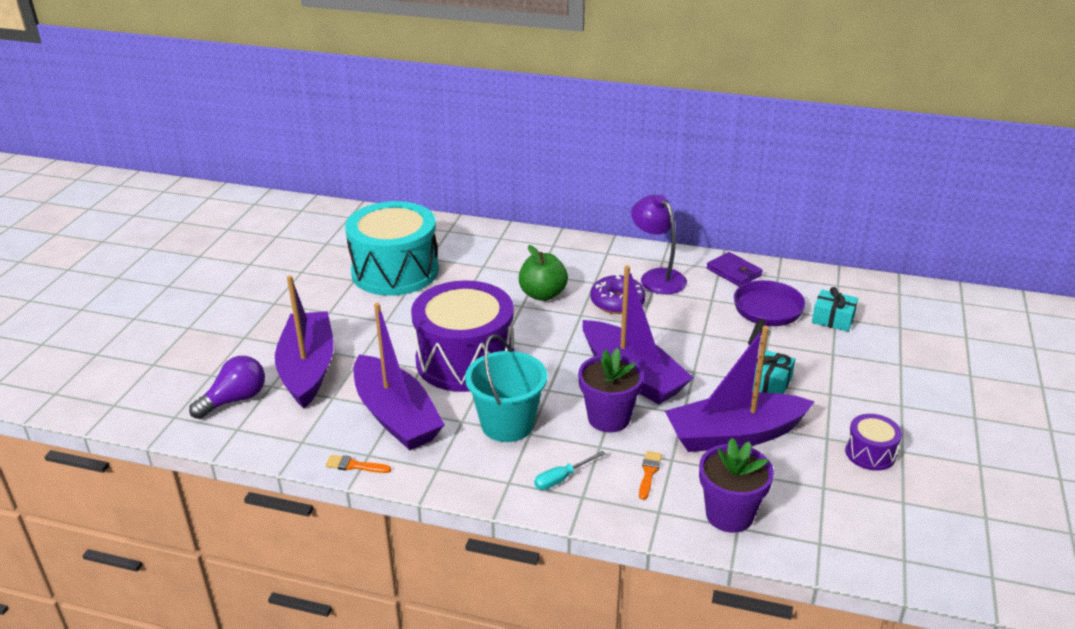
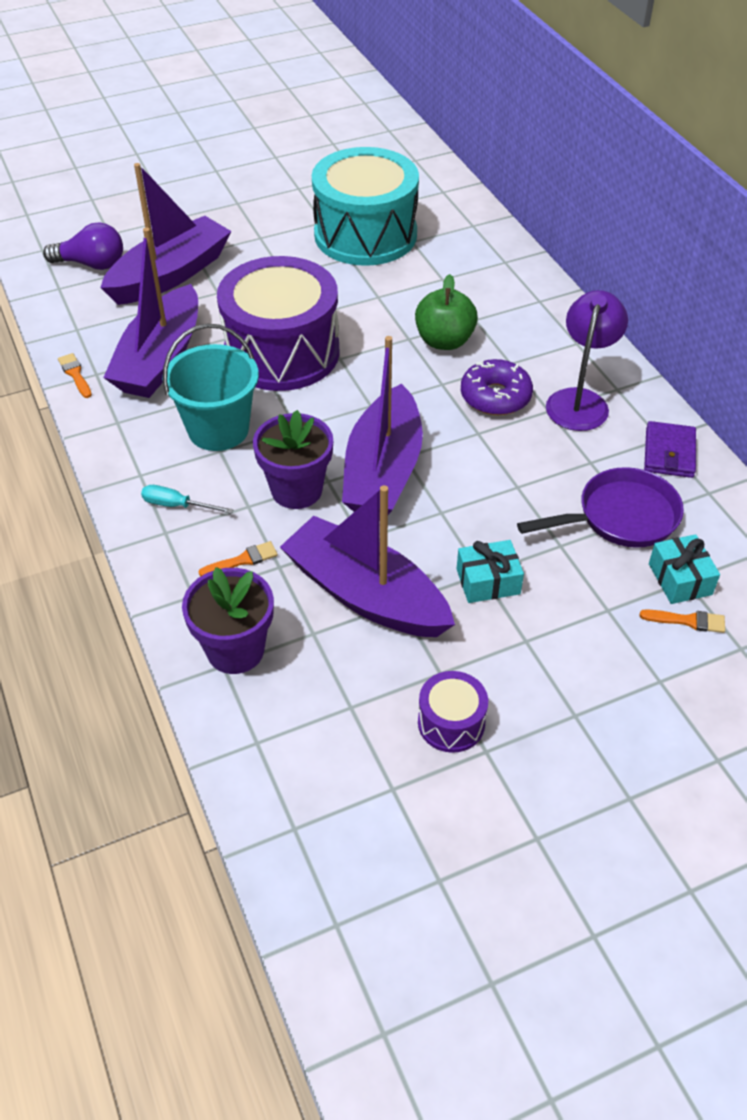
camera: 50 degrees right, 15 degrees up
(865, 333) = (687, 621): none -> orange brush

